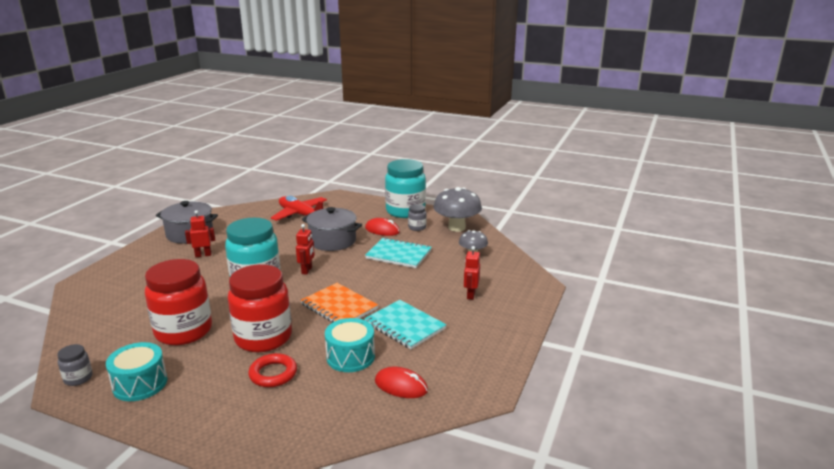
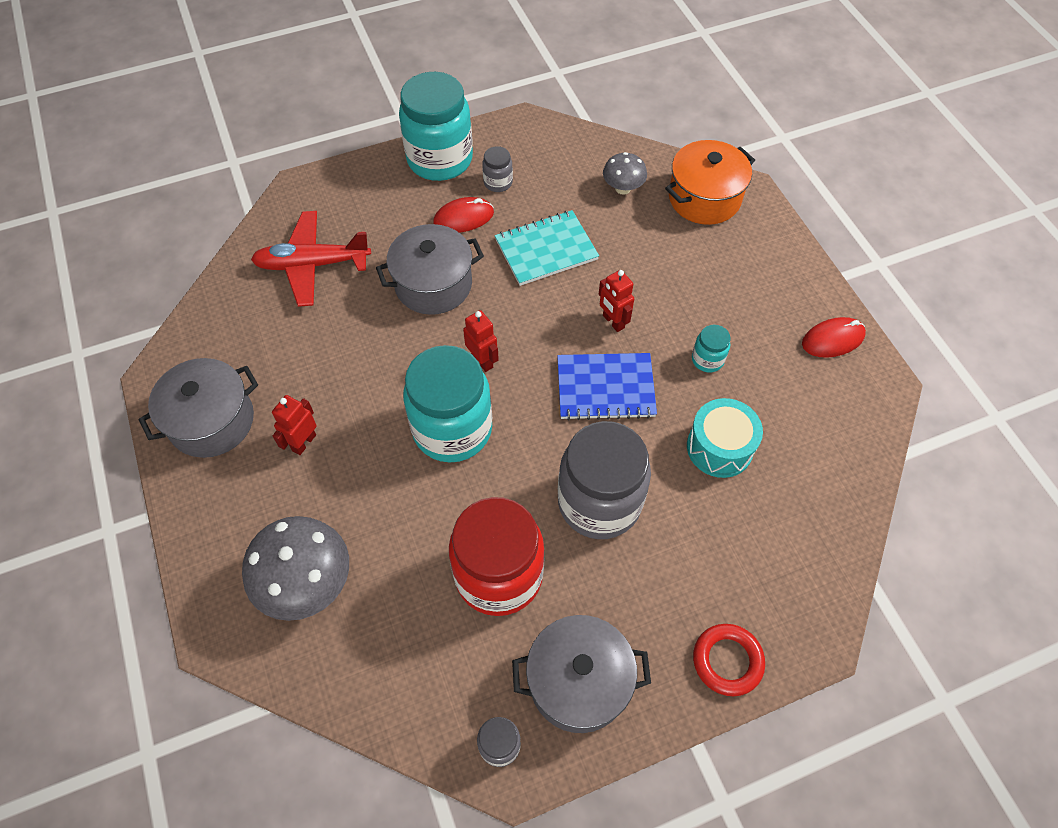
camera: 45 degrees left, 35 degrees up
(140, 384) = (578, 681): turquoise drum -> grey pot
(263, 338) = (599, 502): red jar -> grey jar
(273, 374) = (684, 538): red ring -> red ring (727, 661)
(339, 307) = (605, 388): orange notebook -> blue notebook
(401, 386) = (811, 442): red mouse -> red mouse (832, 339)
(404, 326) = (707, 359): turquoise notebook -> turquoise jar
(456, 227) = (543, 150): grey mushroom -> grey mushroom (307, 583)
(470, 295) = (705, 259): red robot -> red robot (613, 322)
(510, 276) = (704, 198): none -> orange pot

